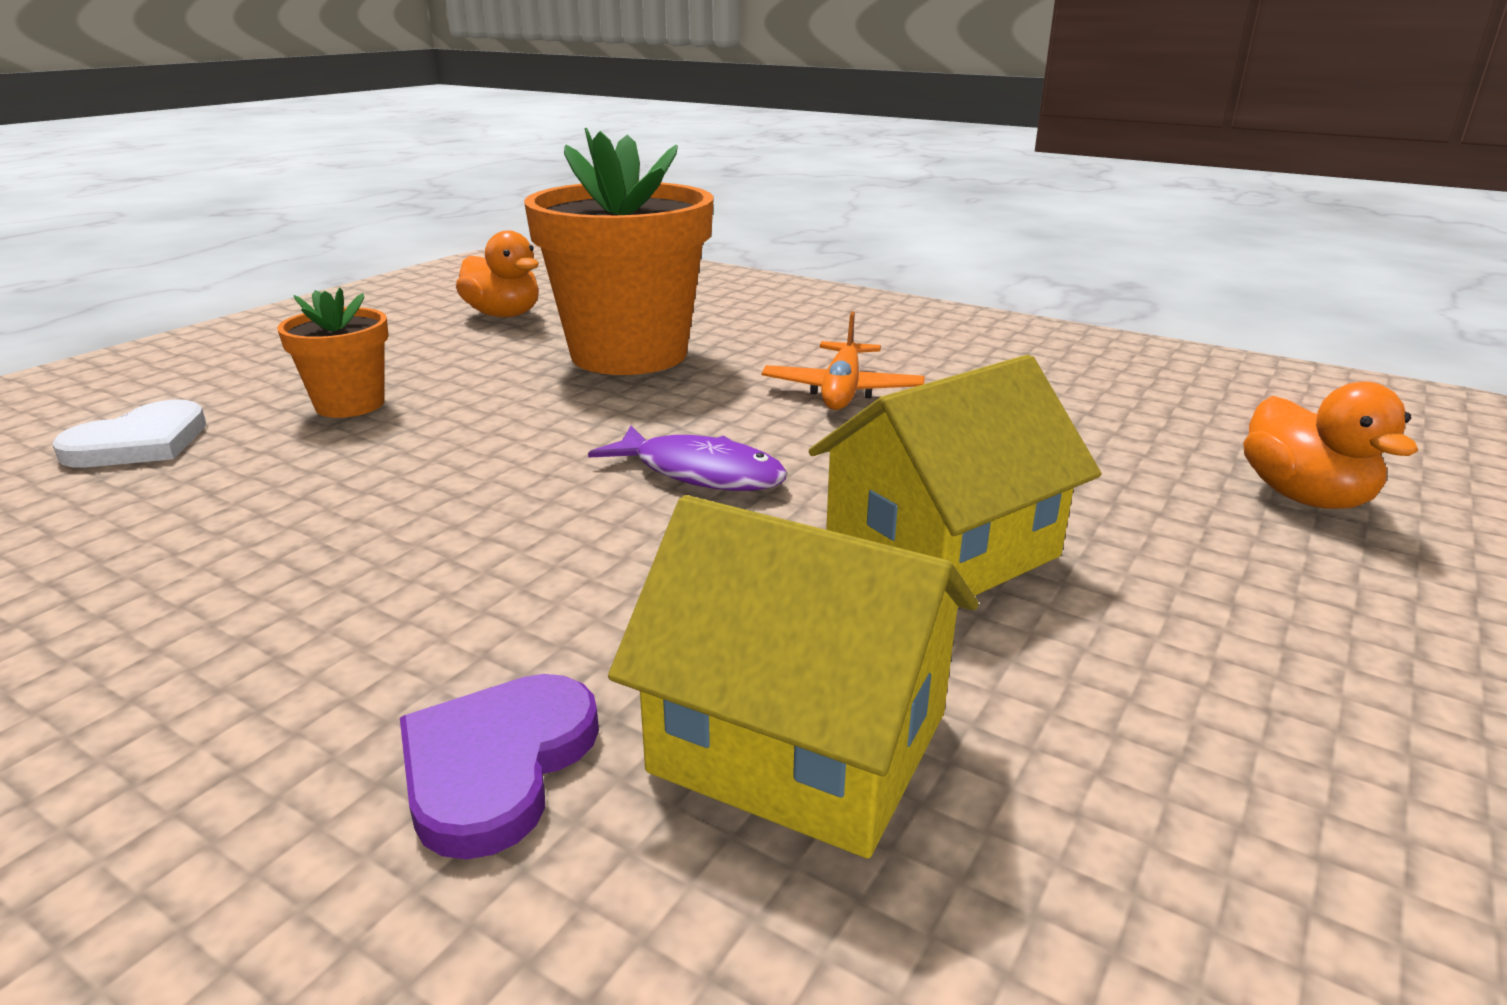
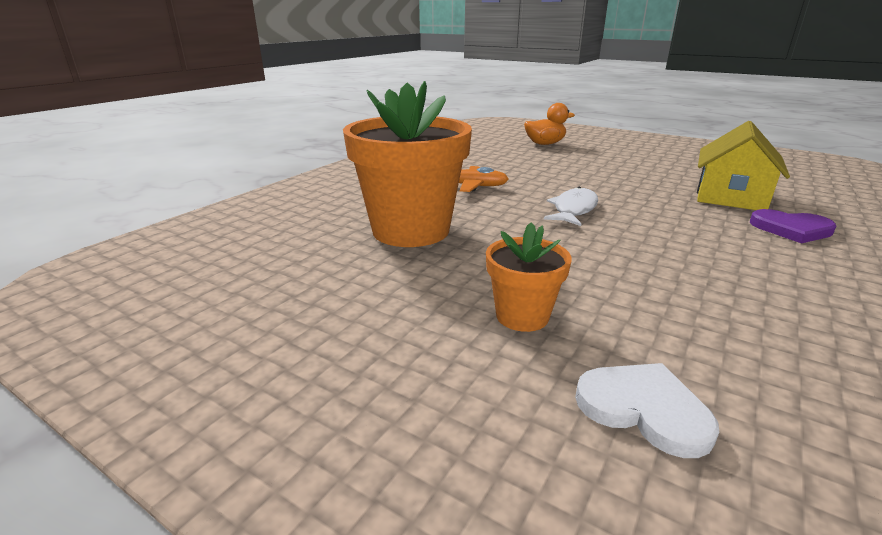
camera: 90 degrees left, 0 degrees up
(504, 315) = (298, 282): orange duck -> none
(701, 473) = (573, 209): purple fish -> white fish
(941, 548) = (609, 179): yellow house -> none

